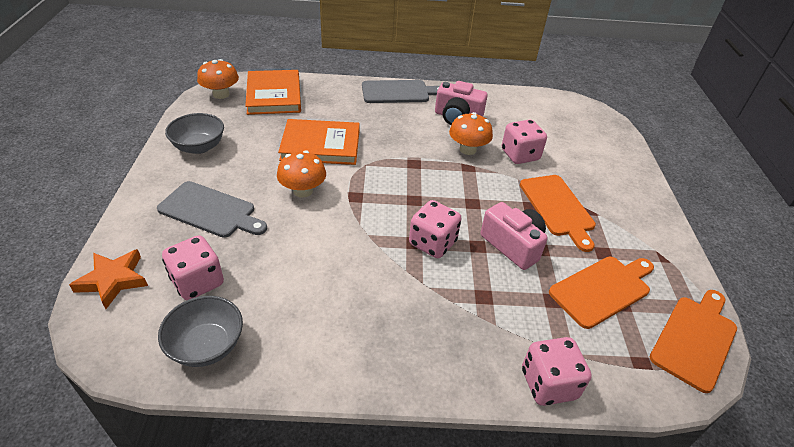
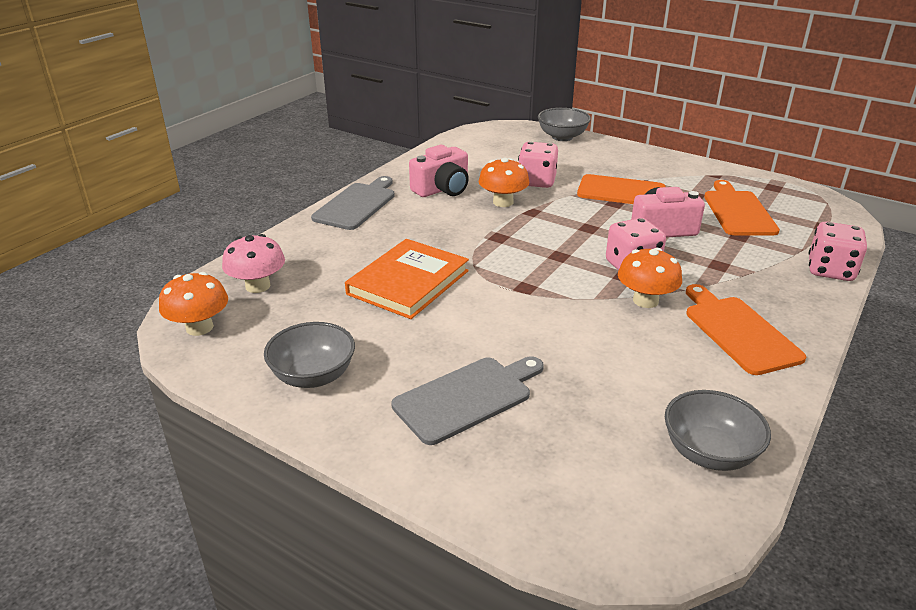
camera: 55 degrees left, 10 degrees down
(113, 280) = (550, 515): orange star -> none
(198, 282) = (598, 437): pink dice -> none
(274, 95) = (258, 286): orange book -> pink mushroom
(303, 191) = (486, 318): orange mushroom -> orange mushroom (645, 300)
(618, 144) = (562, 137): none -> grey bowl
(695, 339) = (806, 198): orange cutting board -> orange cutting board (739, 332)

